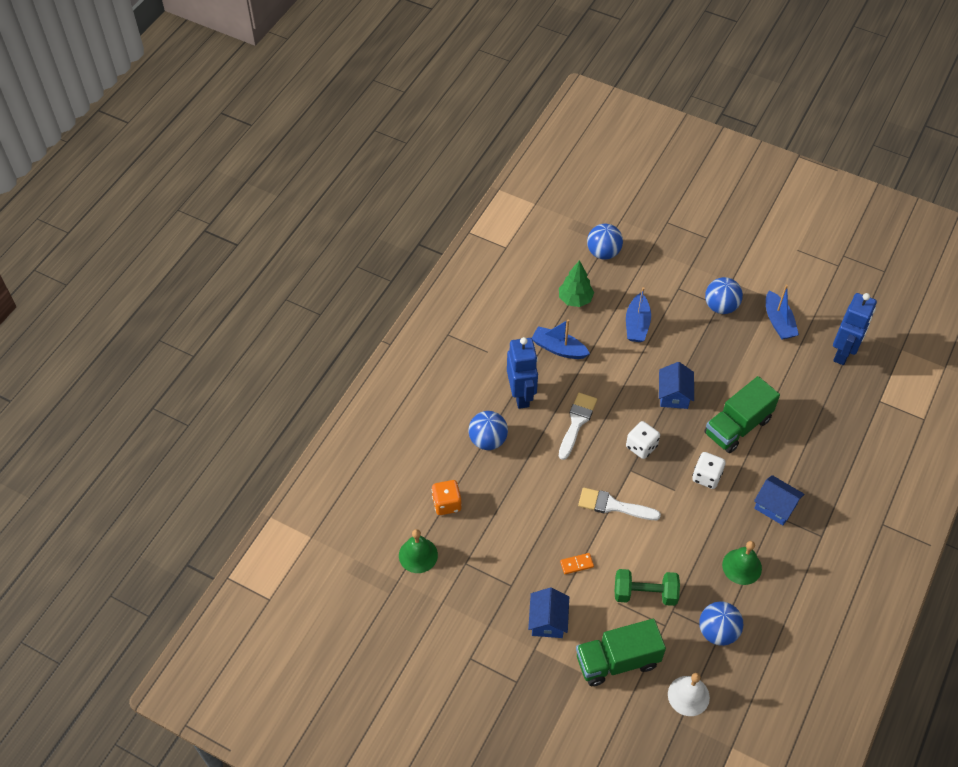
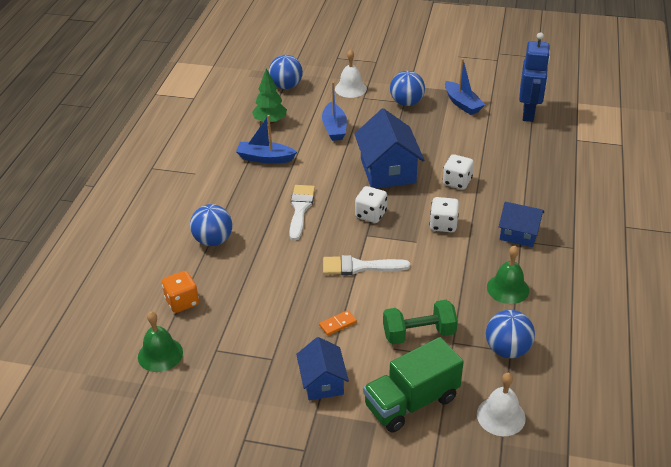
camera: 15 degrees left, 15 degrees down
(521, 395) = (238, 199): blue robot -> none
(668, 272) = (350, 88): none -> white bell
(674, 395) = (388, 170): blue house -> blue house, size x1.65
(737, 426) = (457, 182): green truck -> white dice

